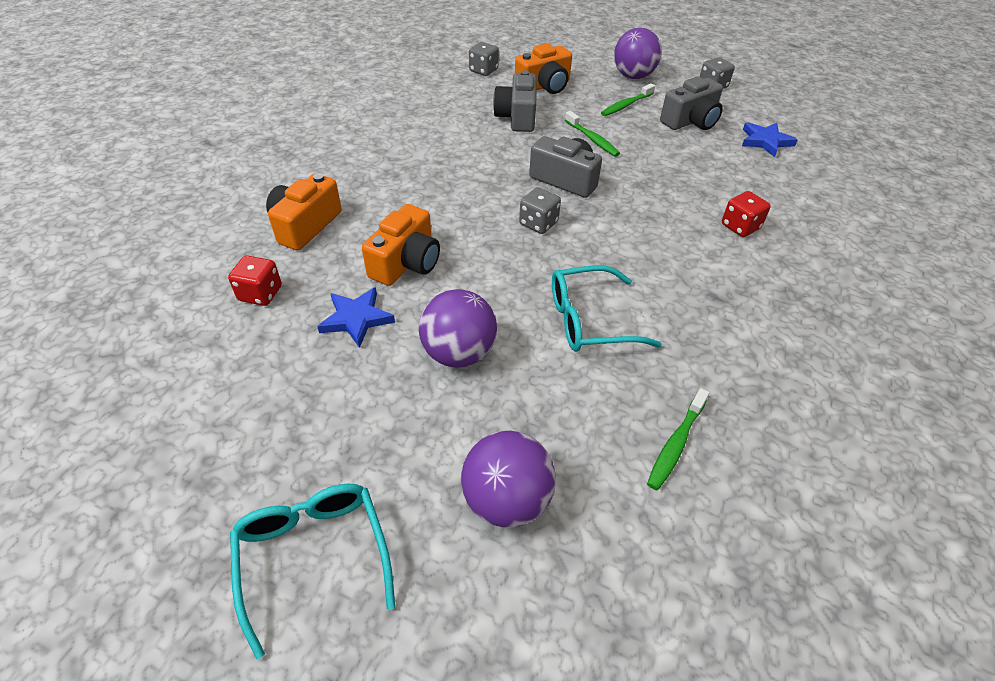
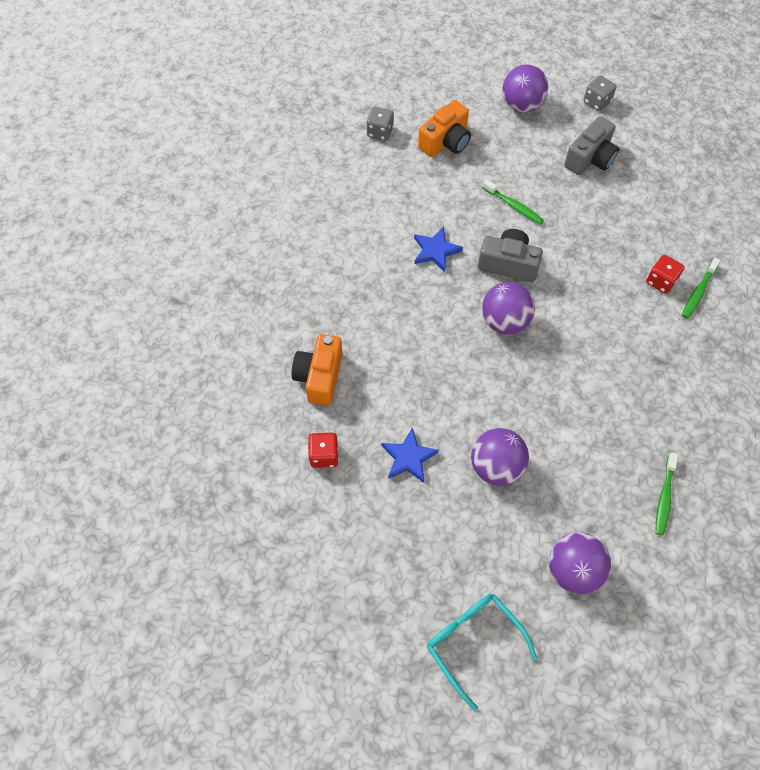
camera: 15 degrees left, 15 degrees up
(406, 263) = (419, 393): orange camera -> none
(517, 117) = (437, 193): grey camera -> none
(538, 223) = (504, 321): grey dice -> purple ball
(589, 320) = (576, 409): turquoise glasses -> none
(626, 105) = (528, 150): green toothbrush -> green toothbrush (698, 292)
(765, 141) = (659, 169): blue star -> blue star (435, 251)

